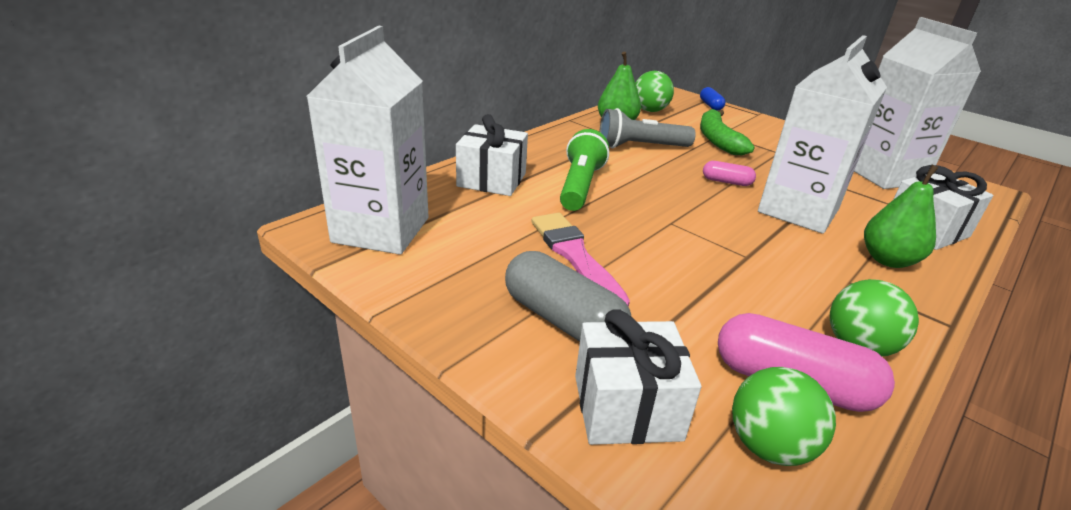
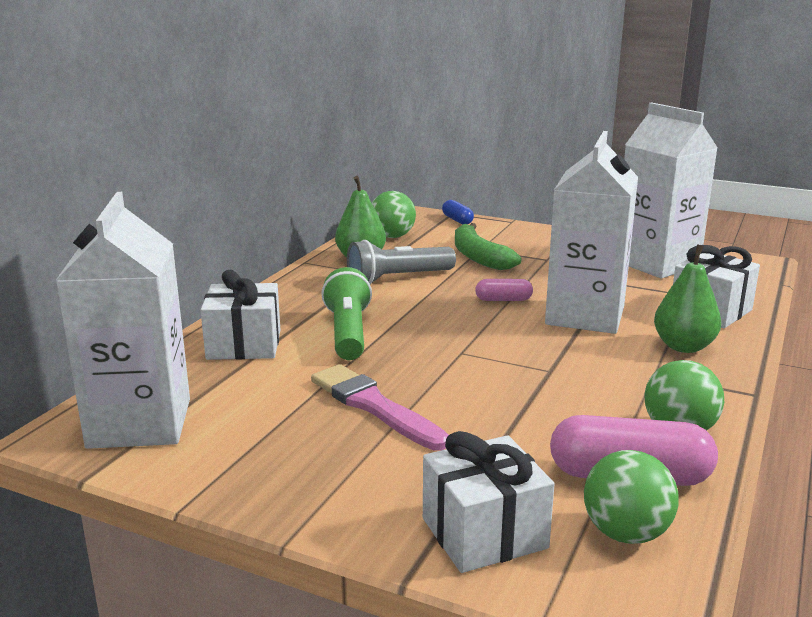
camera: 15 degrees left, 10 degrees down
(563, 320) = (388, 470): grey capsule -> none

